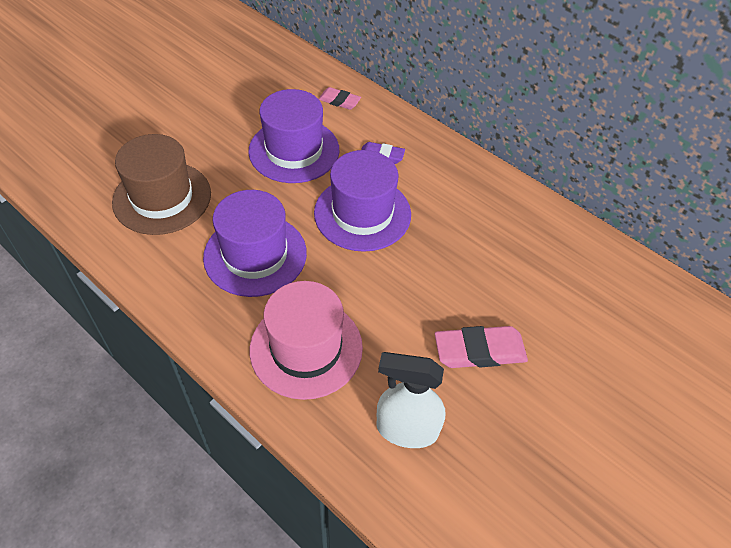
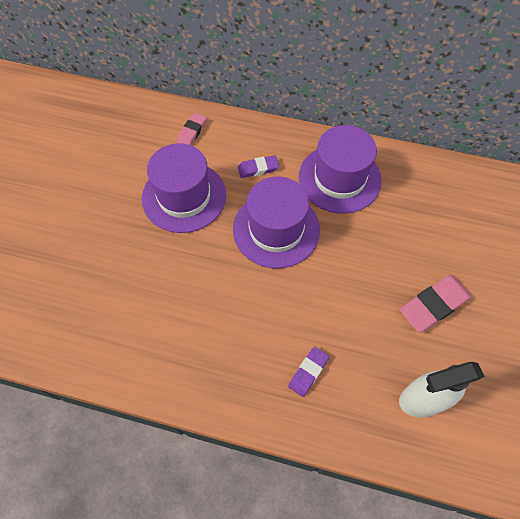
camera: 25 degrees left, 10 degrees up
(162, 198) = (100, 295): brown hat -> none
(255, 255) = (214, 310): purple hat -> purple hat (339, 178)
(306, 348) = (308, 372): pink hat -> purple eraser
(339, 101) = (192, 132): pink eraser -> pink eraser turned 60 degrees counterclockwise

